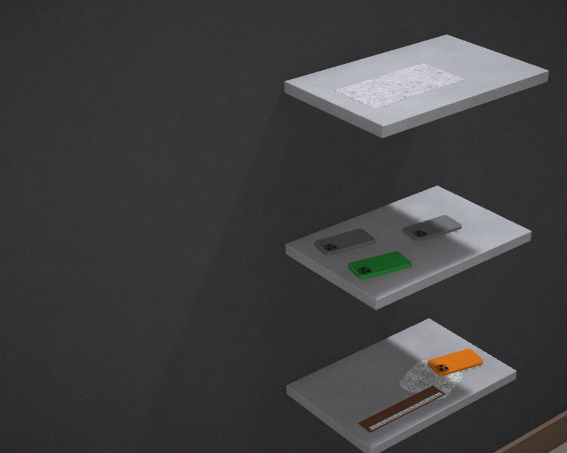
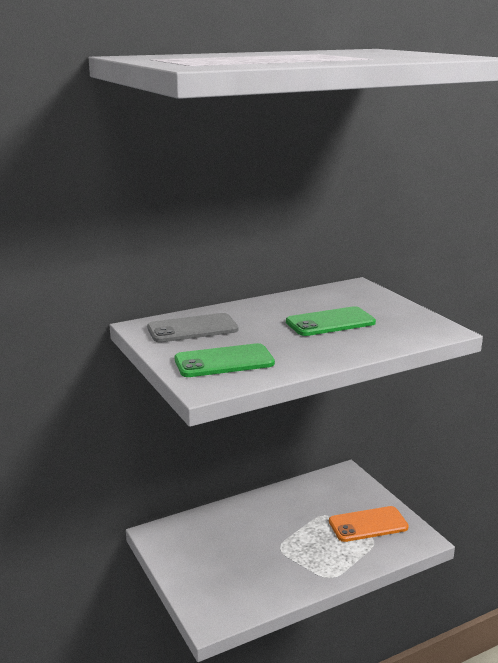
camera: 10 degrees right, 5 degrees down
(402, 409) = (269, 587): brown ruler -> none
(432, 229) = (330, 322): grey phone -> green phone

